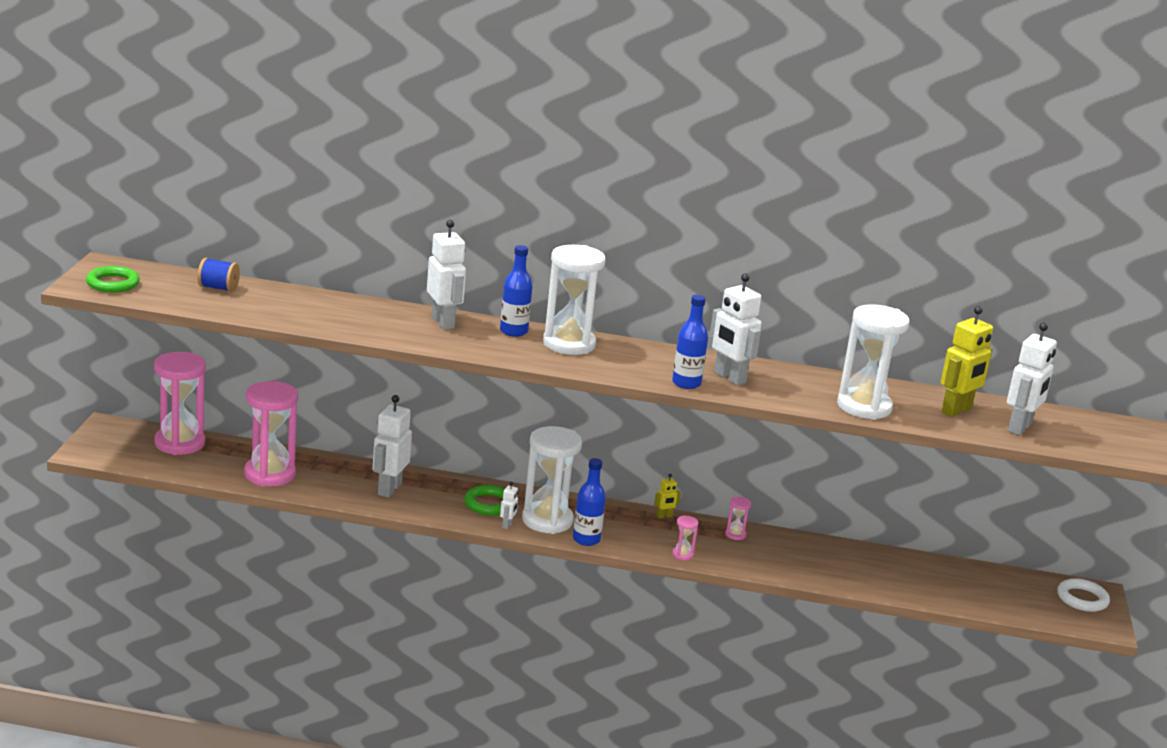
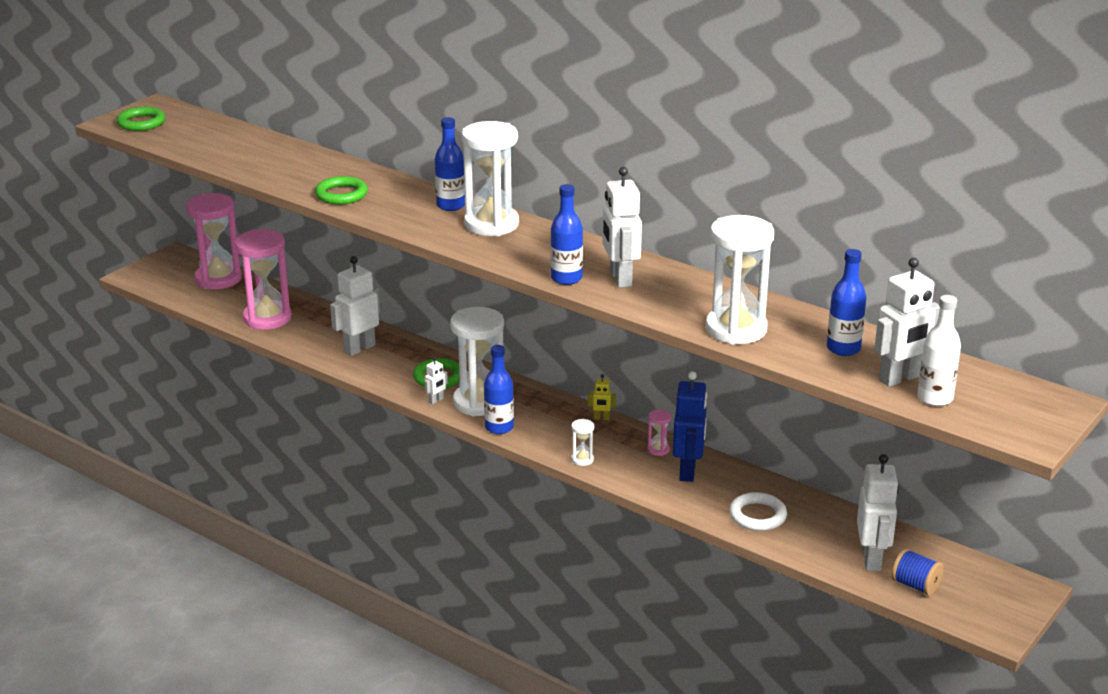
camera: 30 degrees right, 5 degrees up
(218, 288) = (225, 135): blue spool -> blue spool (915, 585)
(402, 333) = (341, 194): none -> green ring
(443, 322) = (393, 189): white robot -> white robot (872, 559)
(682, 554) = (582, 459): pink hourglass -> white hourglass
(775, 548) = (688, 471): none -> blue robot
(957, 410) = (843, 349): yellow robot -> blue bottle
(1059, 439) = (935, 398): none -> white bottle
(1082, 599) = (1000, 593): white ring -> white ring (757, 516)

